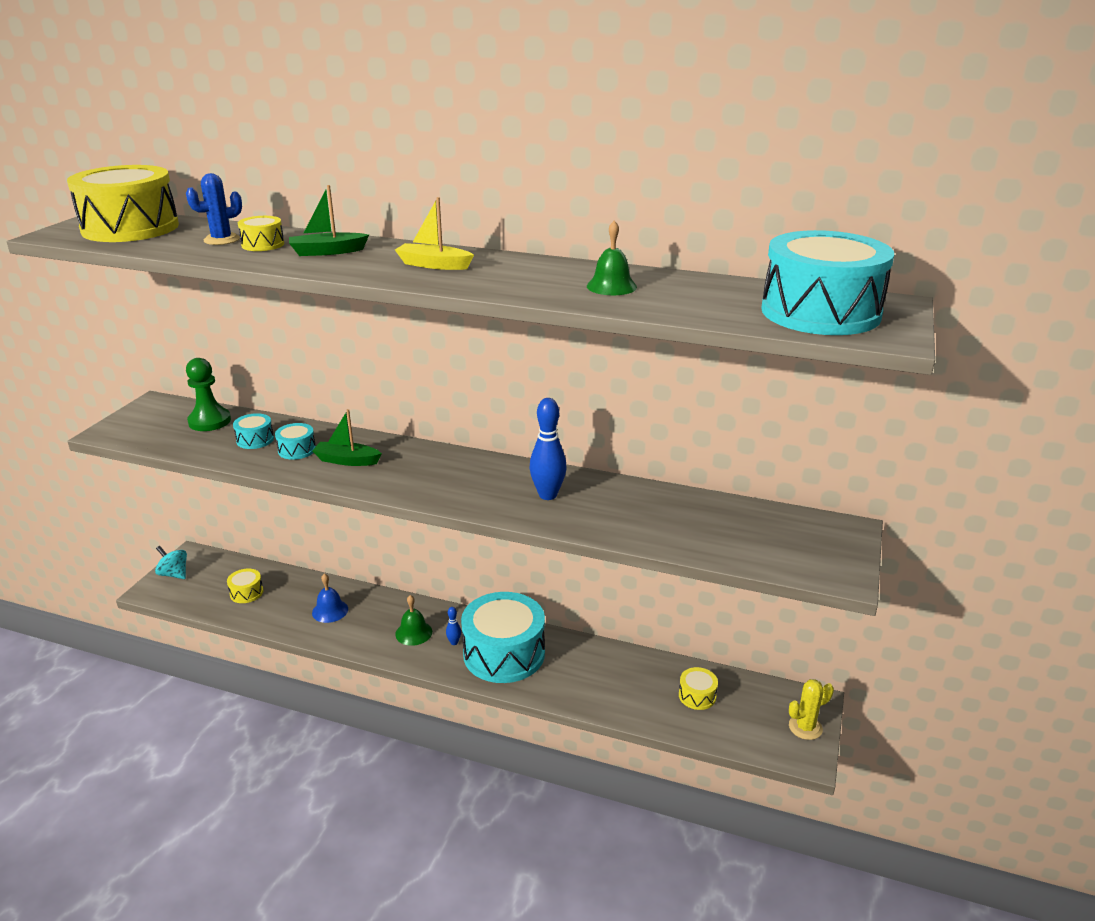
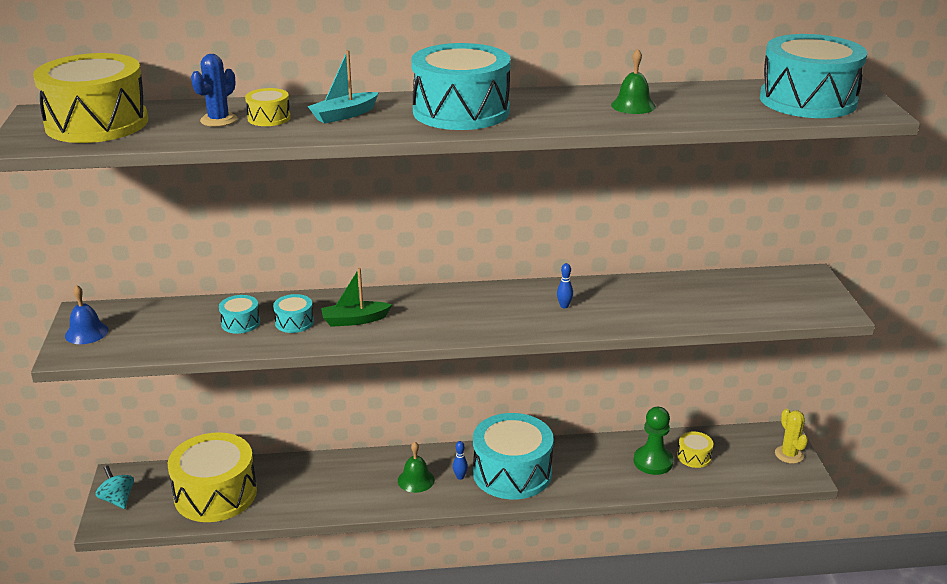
camera: 25 degrees left, 0 degrees up
(174, 574) = (117, 499): turquoise spinning top -> turquoise spinning top turned 45 degrees clockwise
(209, 421) = (170, 317): green pawn -> green pawn (653, 462)
(246, 593) = (215, 494): yellow drum -> yellow drum, size x2.32
(327, 252) = (344, 115): green boat -> turquoise boat
(330, 611) = (317, 485): blue bell -> blue bell (86, 332)
(434, 265) = (461, 111): yellow boat -> turquoise drum
(548, 495) = (564, 306): blue bowling pin -> blue bowling pin, size x0.48
(805, 727) = (789, 454): yellow cactus -> yellow cactus turned 60 degrees counterclockwise

